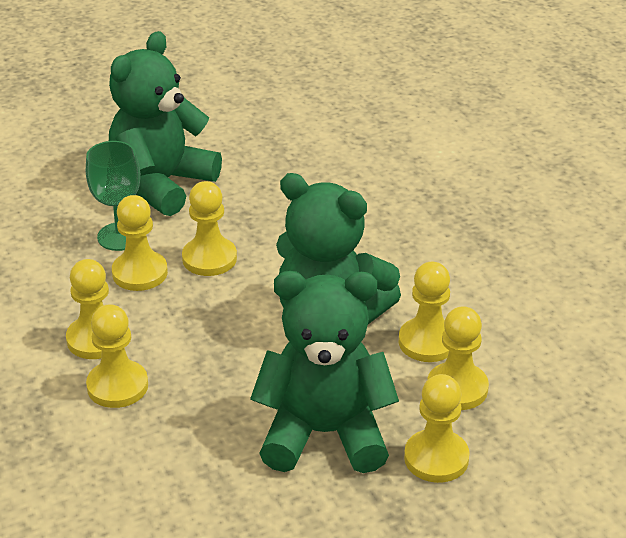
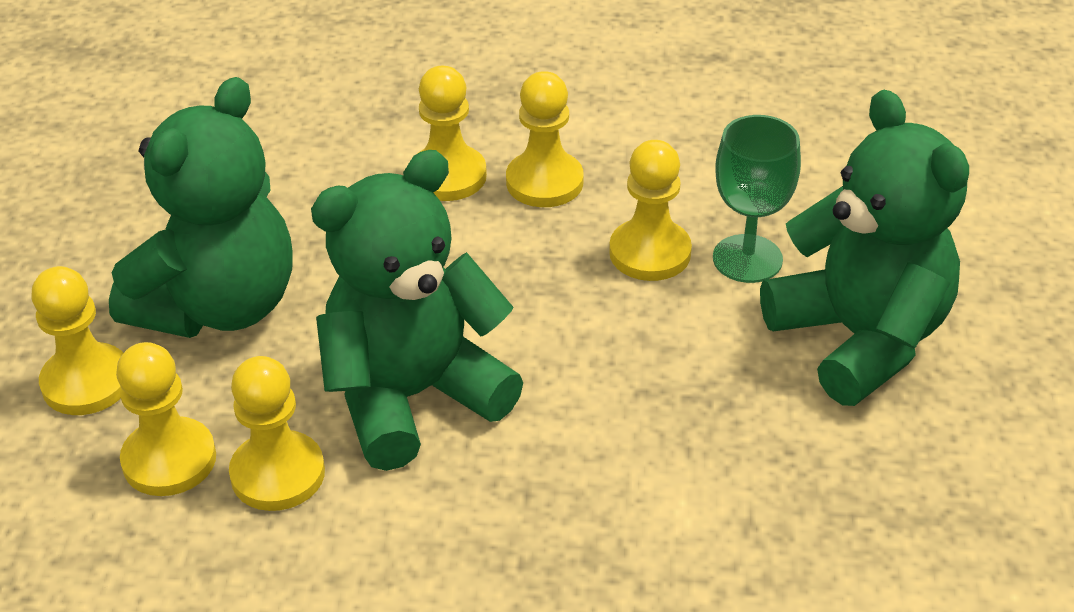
camera: 120 degrees right, 5 degrees up
(209, 258) = (634, 326): yellow pawn -> none

